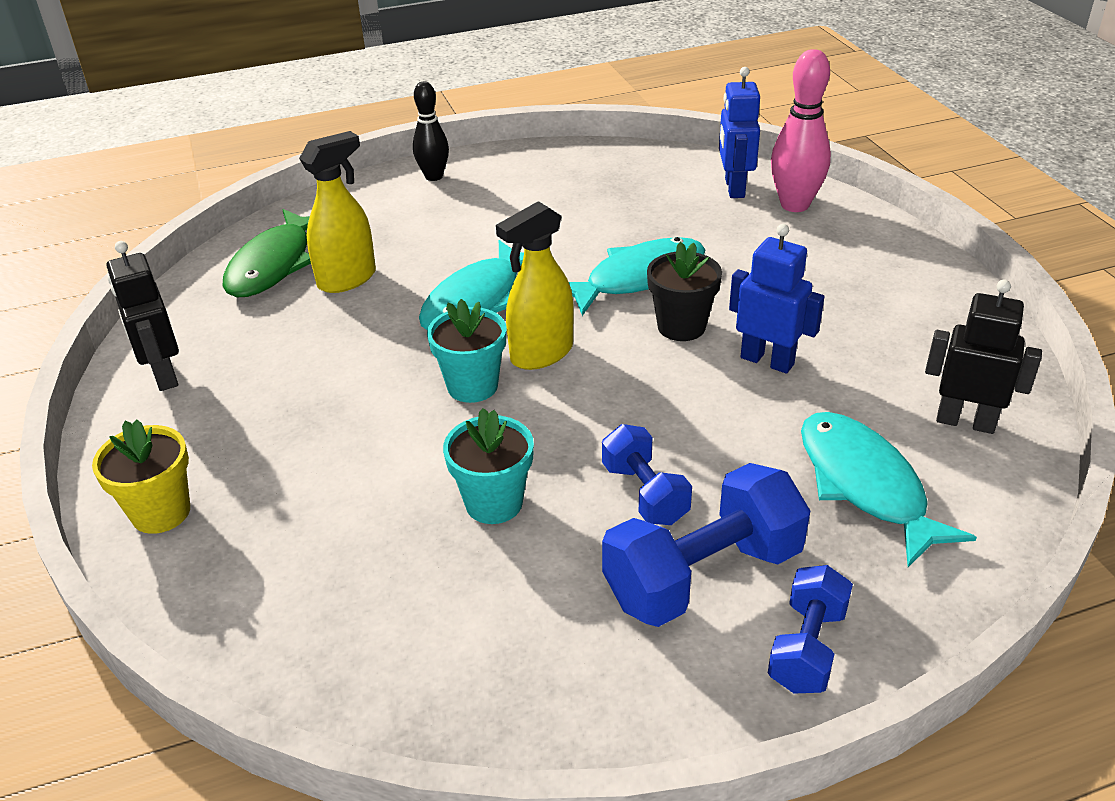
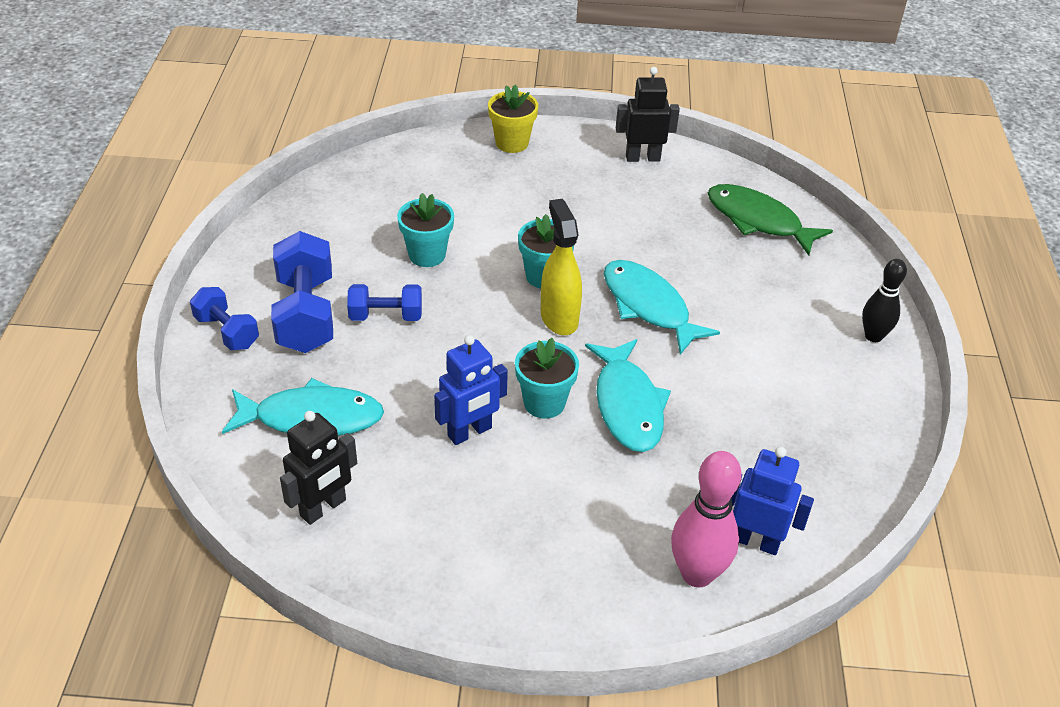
camera: 110 degrees right, 5 degrees up
(347, 279) = (717, 251): yellow spray bottle -> none
(681, 327) = (544, 403): black flower pot -> turquoise flower pot

